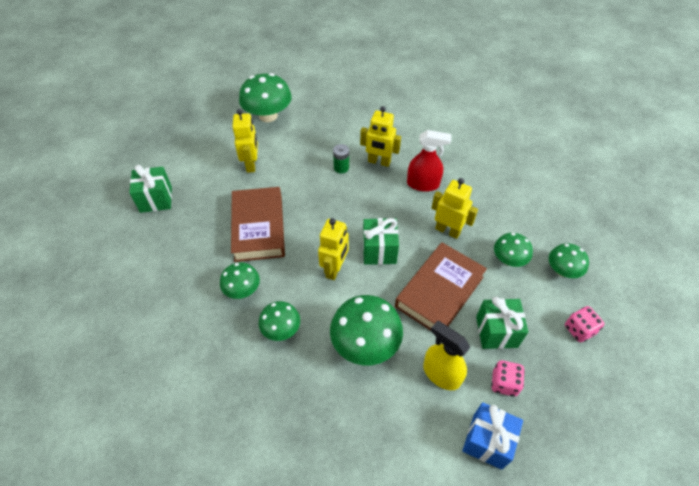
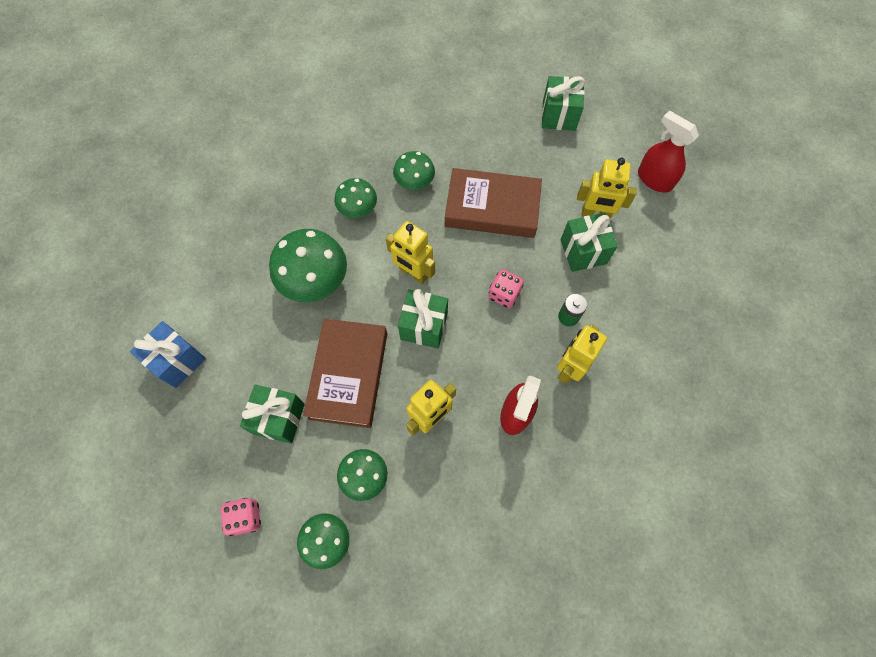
camera: 105 degrees right, 15 degrees up
(213, 136) = (654, 179): none -> red spray bottle
(268, 115) = (686, 247): green mushroom -> none
(286, 167) = (583, 251): none -> green gift
(439, 292) = (348, 375): brown book -> brown book turned 45 degrees clockwise
(441, 374) = (256, 342): yellow spray bottle -> none
(504, 383) = (222, 401): pink dice -> pink dice (504, 294)

